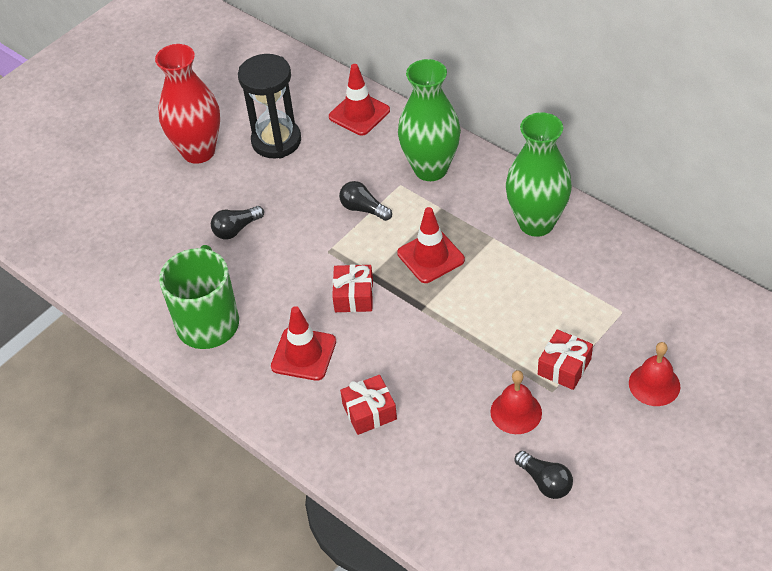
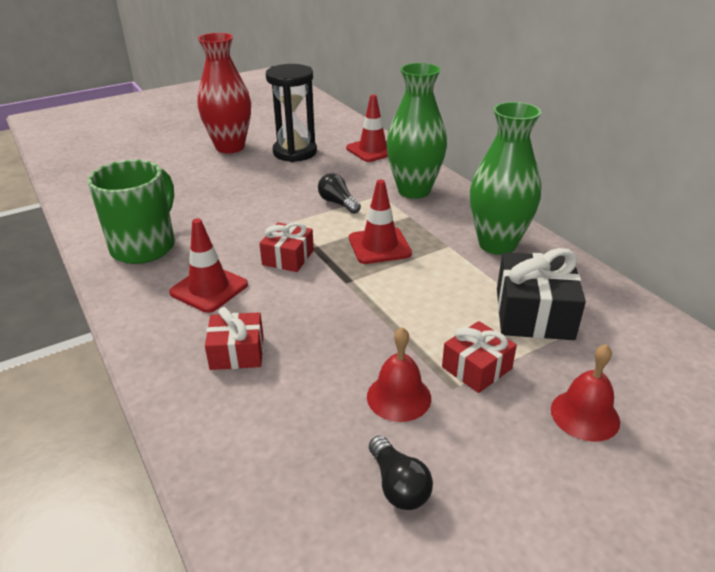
camera: 15 degrees right, 15 degrees down
(236, 229) = (221, 194): black light bulb -> none
(592, 297) = (534, 314): none -> black gift

